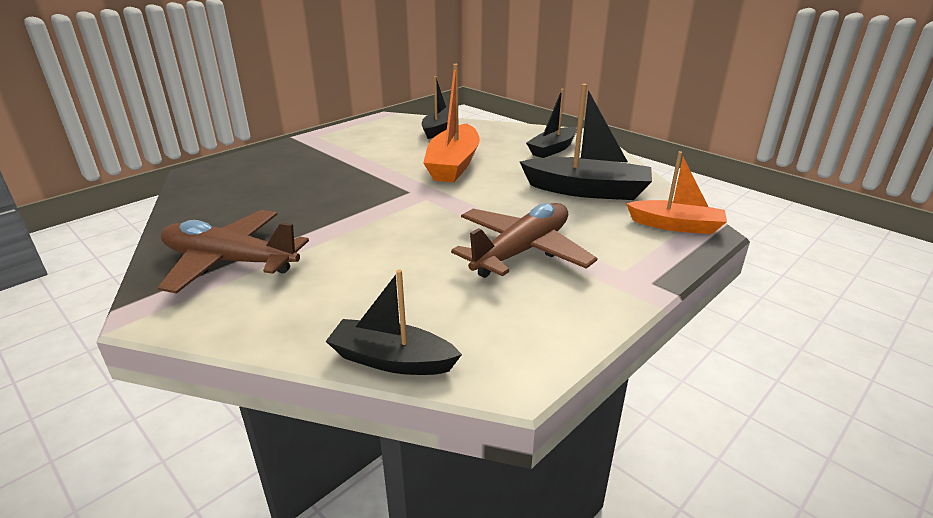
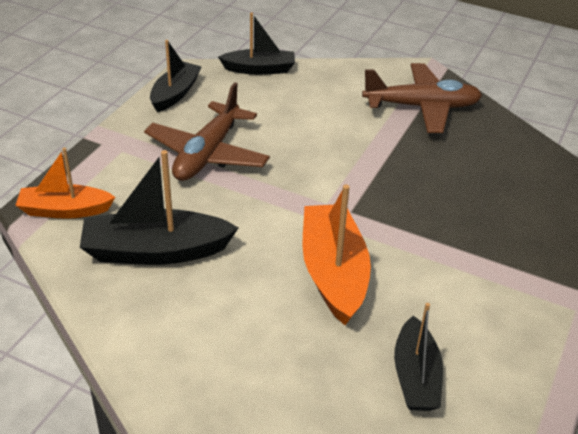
camera: 160 degrees right, 10 degrees up
(553, 149) = (212, 346): black boat -> black boat (175, 94)

